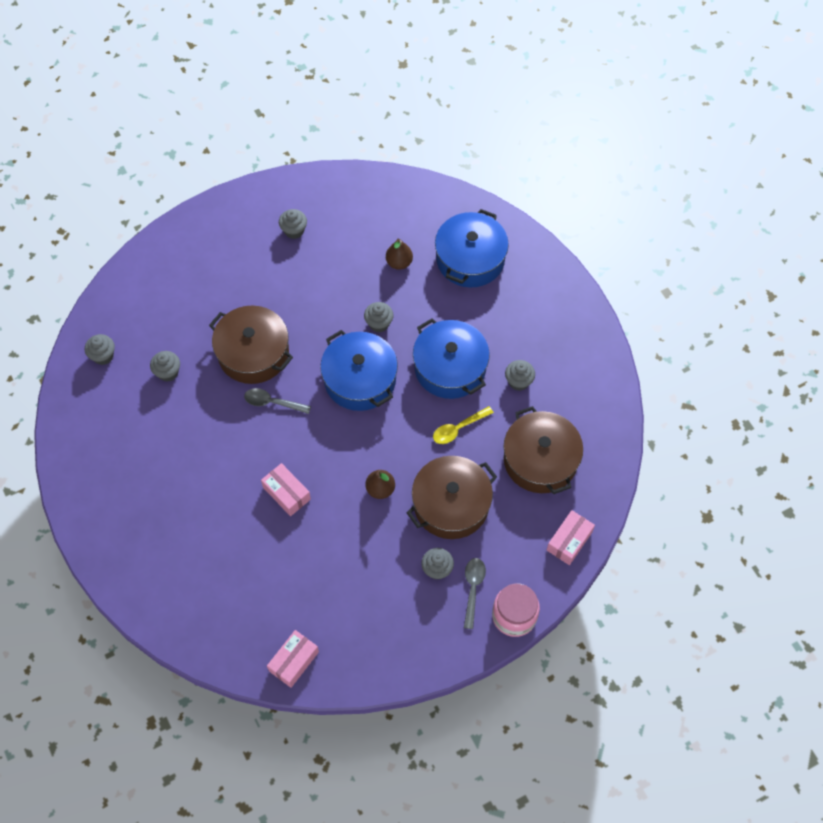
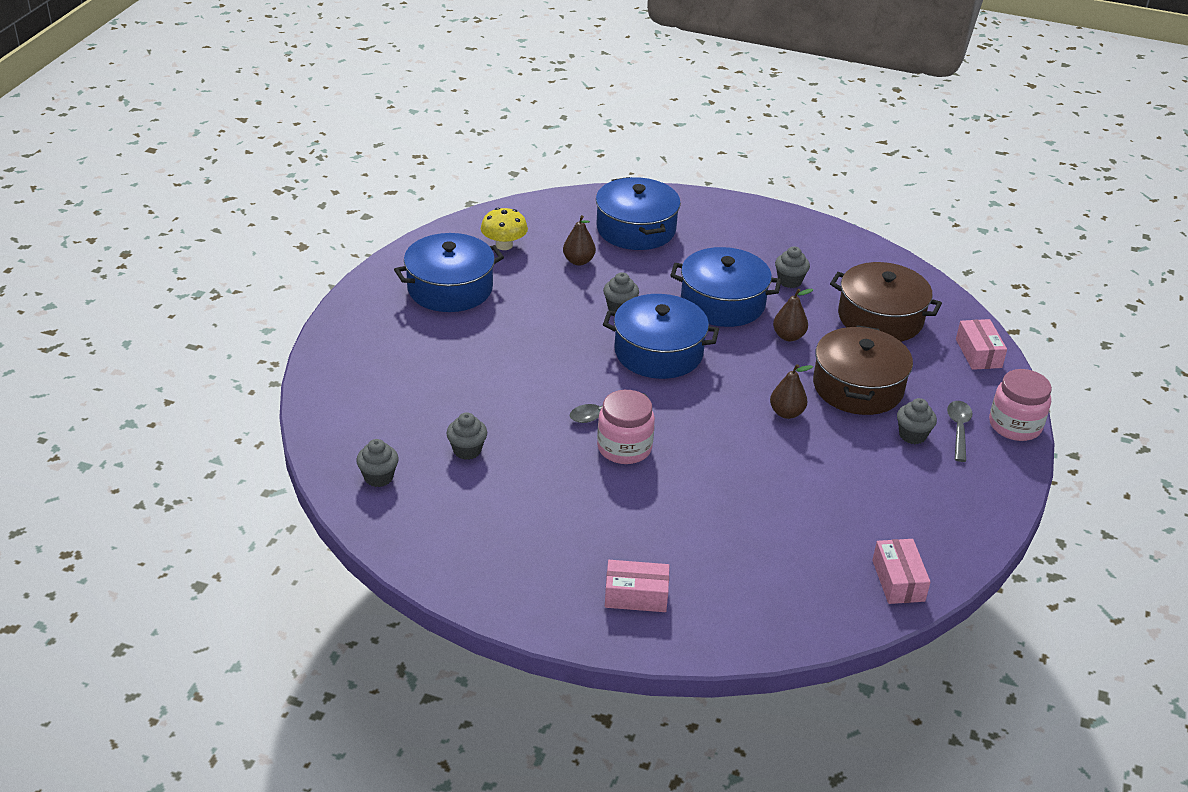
camera: 45 degrees left, 25 degrees down
(253, 353) = (533, 389): brown pot -> none
(254, 439) = (624, 448): none -> pink jar
(286, 493) = (711, 467): pink box -> pink box (636, 596)
(294, 231) = (450, 288): grey cupcake -> blue pot
(367, 214) = (504, 245): none -> yellow mushroom
(458, 429) = (788, 336): yellow spoon -> brown pear
(473, 588) = (958, 429): grey spoon -> grey spoon turned 45 degrees clockwise

